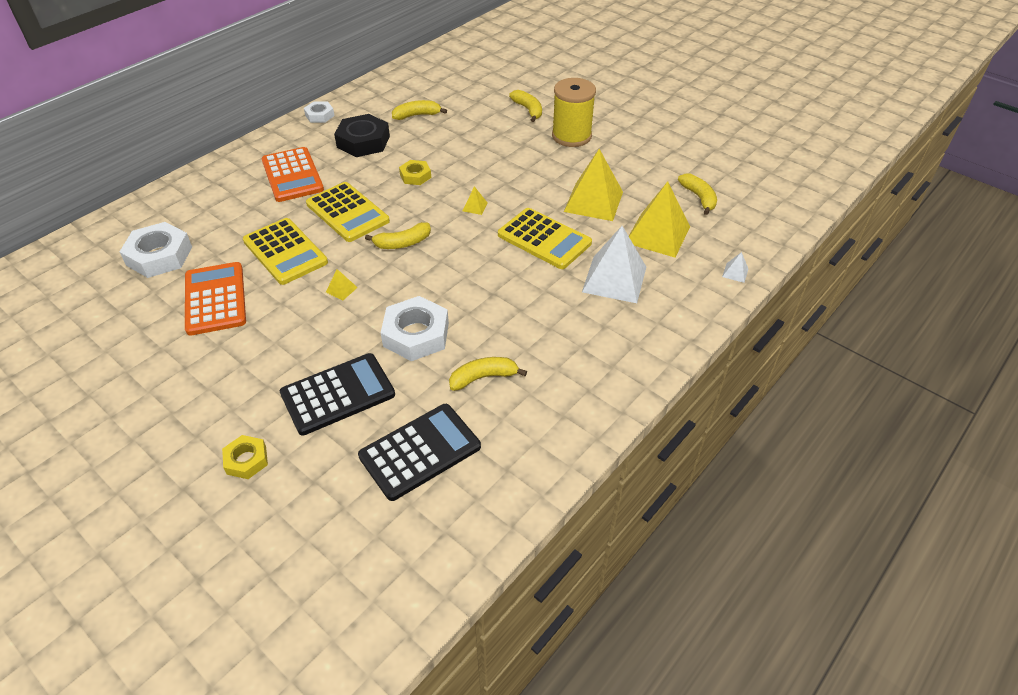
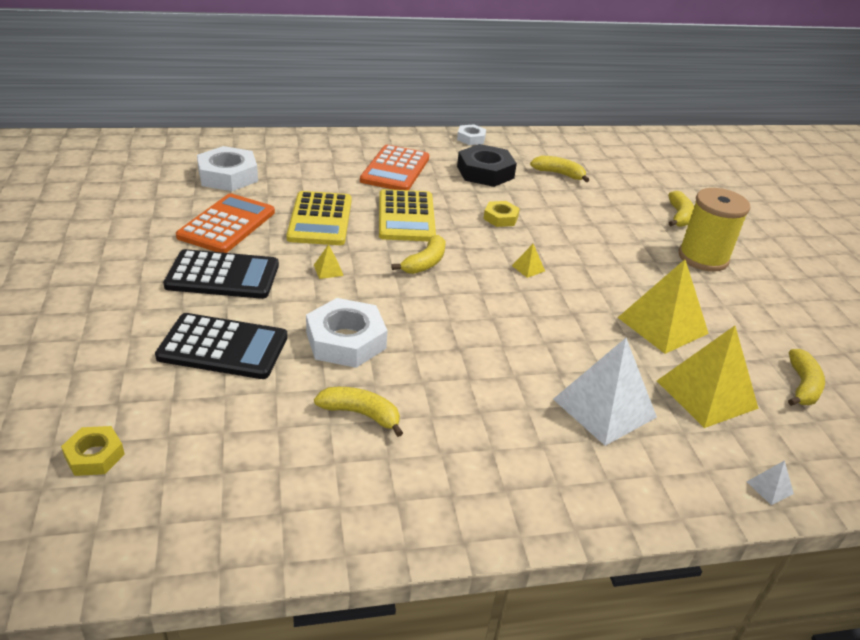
camera: 35 degrees right, 10 degrees down
(246, 460) = (95, 352): yellow nut -> yellow nut (94, 455)
(403, 243) = (425, 263): yellow banana -> yellow banana turned 75 degrees counterclockwise
(420, 451) = (227, 439): black calculator -> black calculator (223, 276)
(544, 239) = (567, 330): yellow calculator -> none

